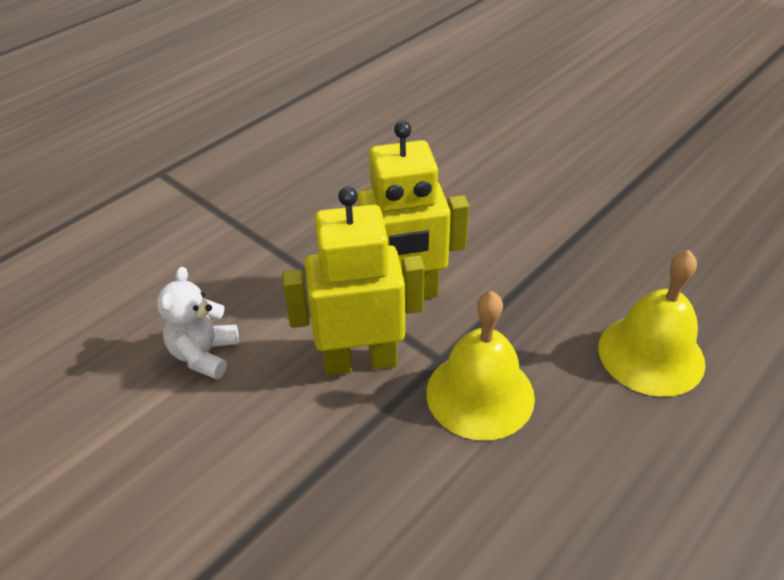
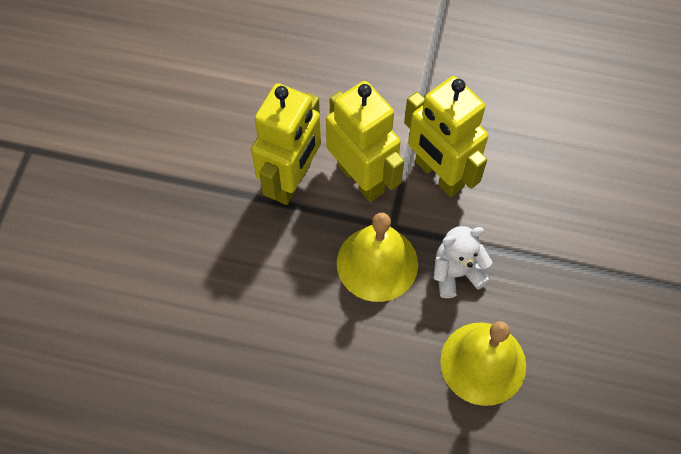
camera: 60 degrees right, 20 degrees up
(204, 354) = (312, 87): white teddy bear -> white teddy bear (456, 273)
(312, 431) = (291, 180): none -> yellow robot

